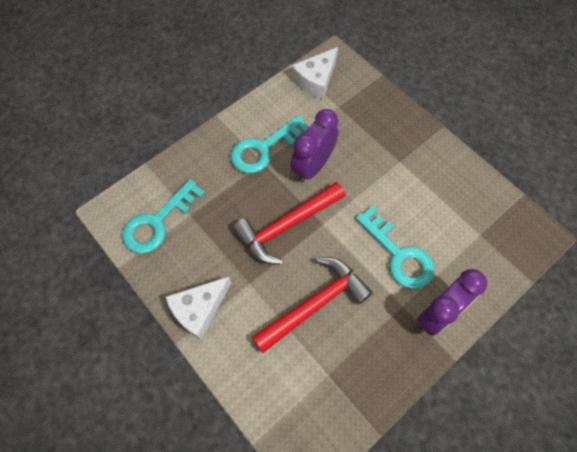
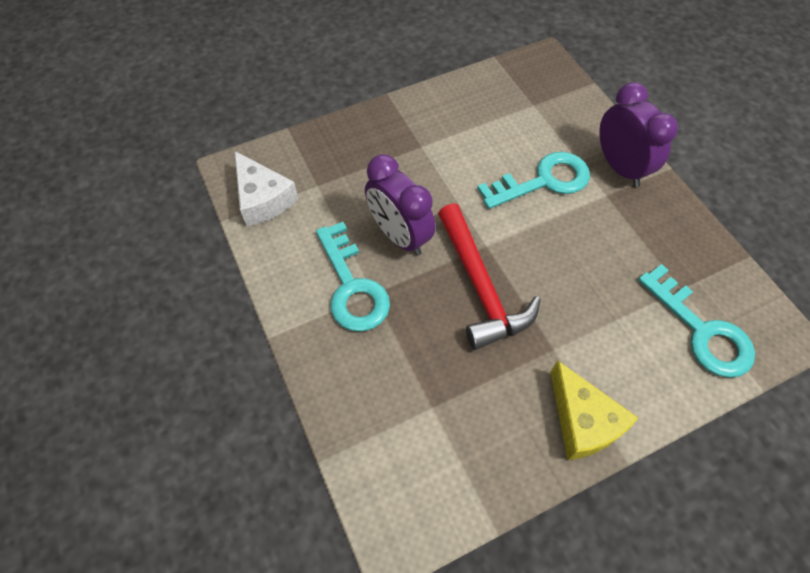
camera: 75 degrees left, 5 degrees down
(158, 222) = (433, 457): turquoise key -> turquoise key (701, 330)
(199, 309) = (582, 421): white cheese -> yellow cheese
(315, 304) = (593, 280): red hammer -> none

